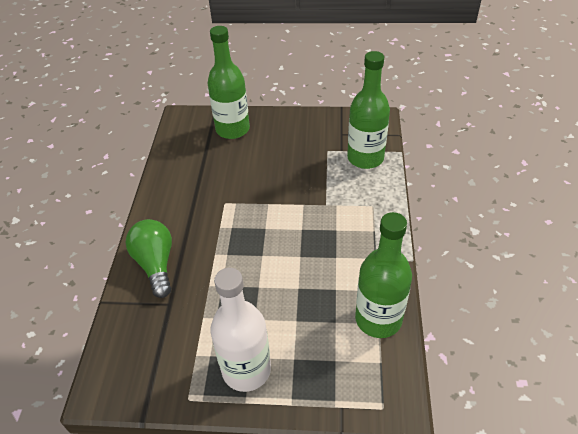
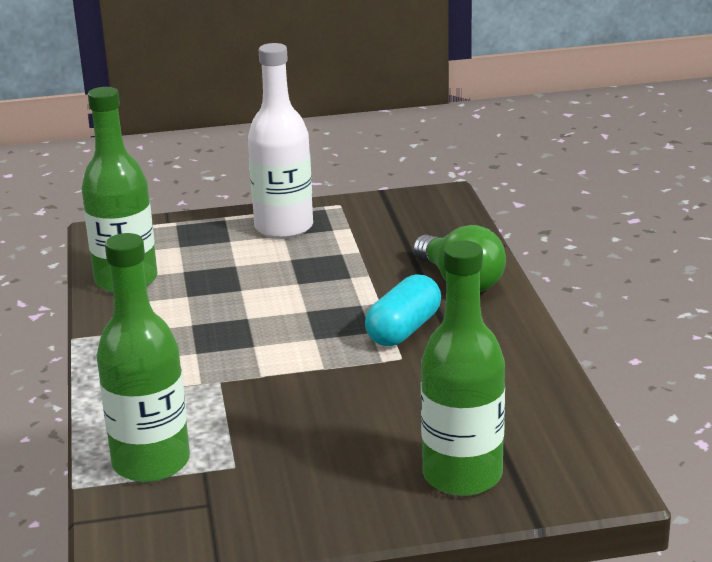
camera: 165 degrees right, 20 degrees down
(212, 225) = (403, 330): none -> turquoise capsule

